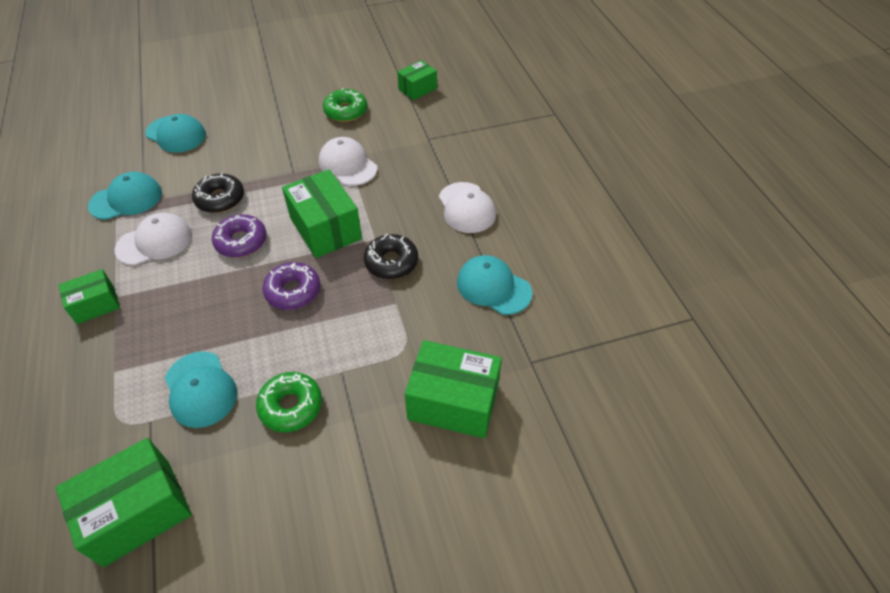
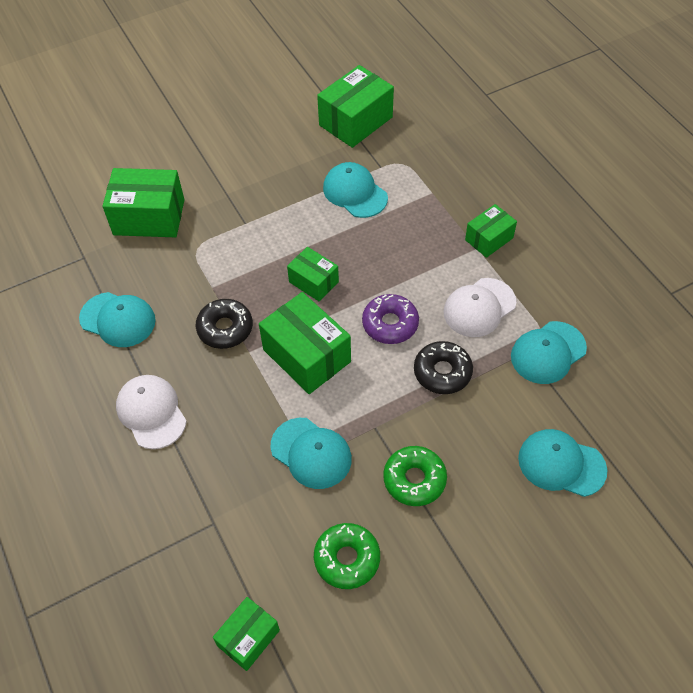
camera: 170 degrees right, 5 degrees up
(291, 406) = (278, 193): green donut -> green donut (414, 479)
(293, 291) = (313, 282): purple donut -> green box
(347, 165) = (311, 453): white cap -> turquoise cap

